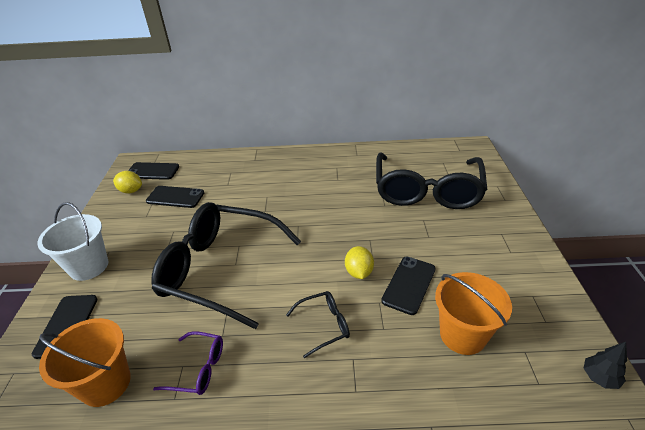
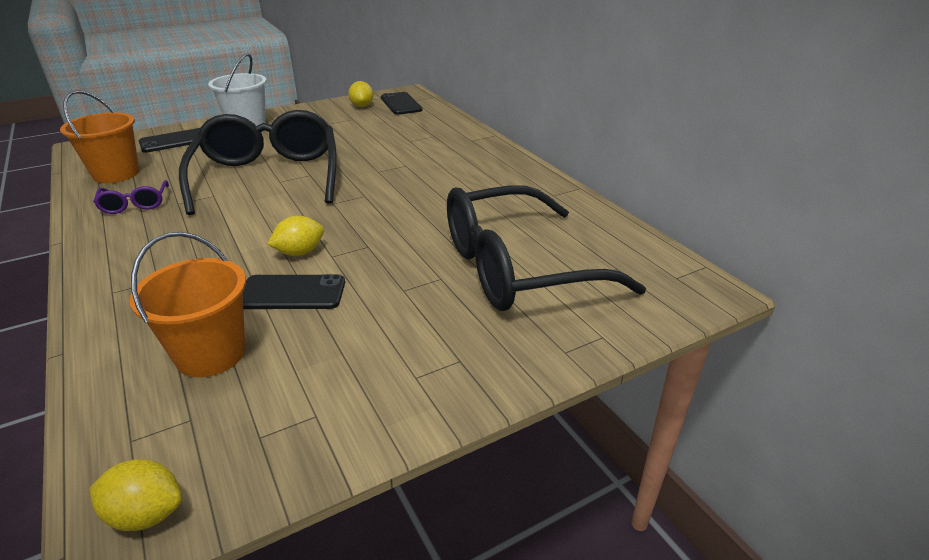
camera: 60 degrees right, 5 degrees down
(175, 197) = (367, 125): black phone -> none
(323, 325) = (203, 251): black glasses -> none
(599, 377) = (146, 514): black tree -> yellow lemon

